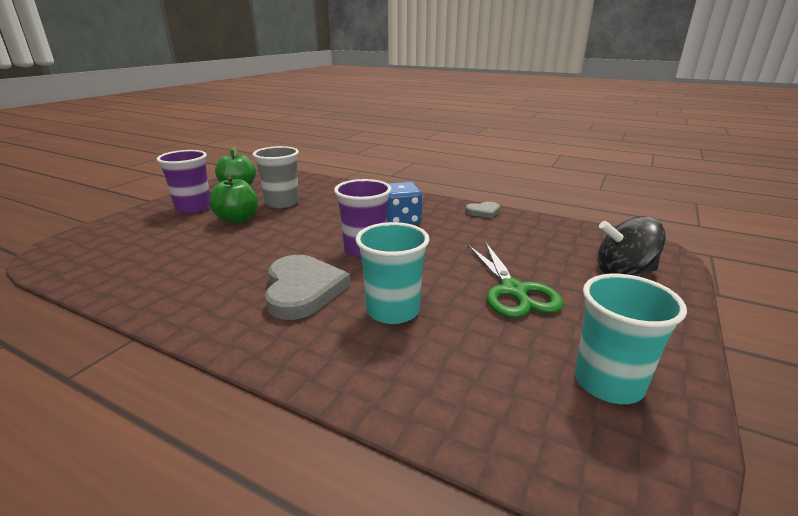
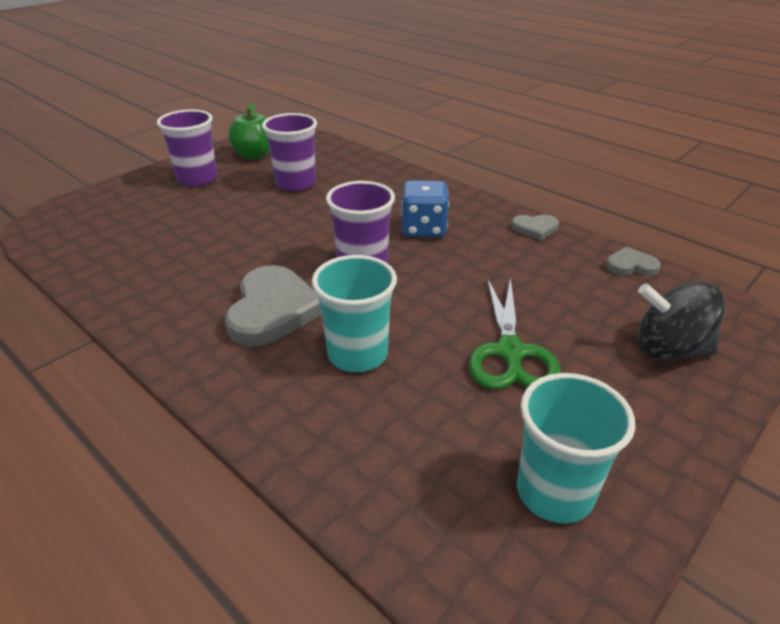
camera: 15 degrees right, 10 degrees up
(237, 219) = (238, 201): green apple -> none
(282, 203) = (295, 183): grey cup -> purple cup
(563, 226) = (631, 265): none -> grey heart

